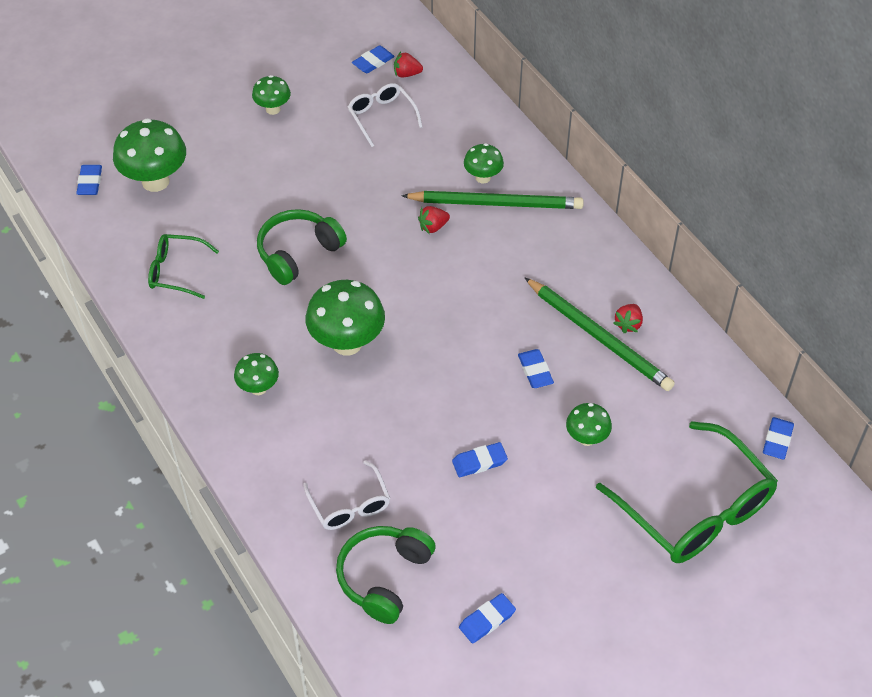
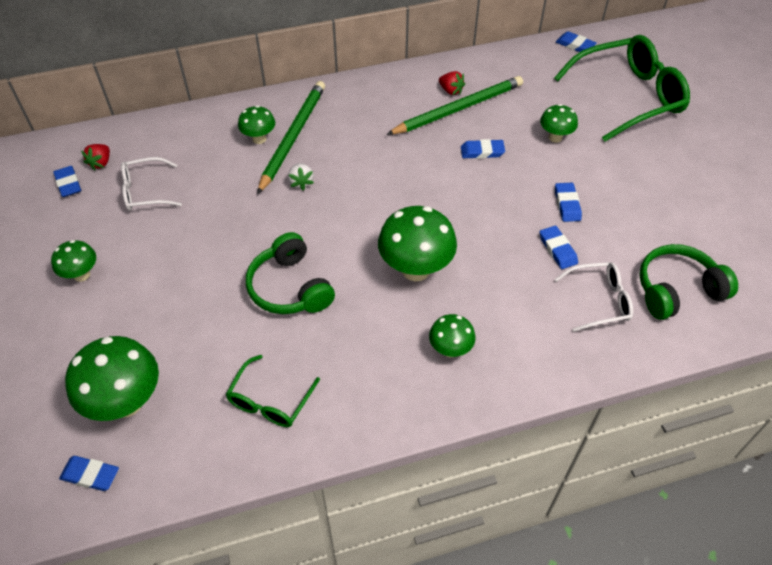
camera: 75 degrees left, 0 degrees up
(384, 577) = (677, 290): green headphones -> green headphones turned 120 degrees clockwise
(433, 227) = (301, 182): red strawberry -> white strawberry
(487, 620) = (721, 231): blue eraser -> blue eraser (557, 249)

